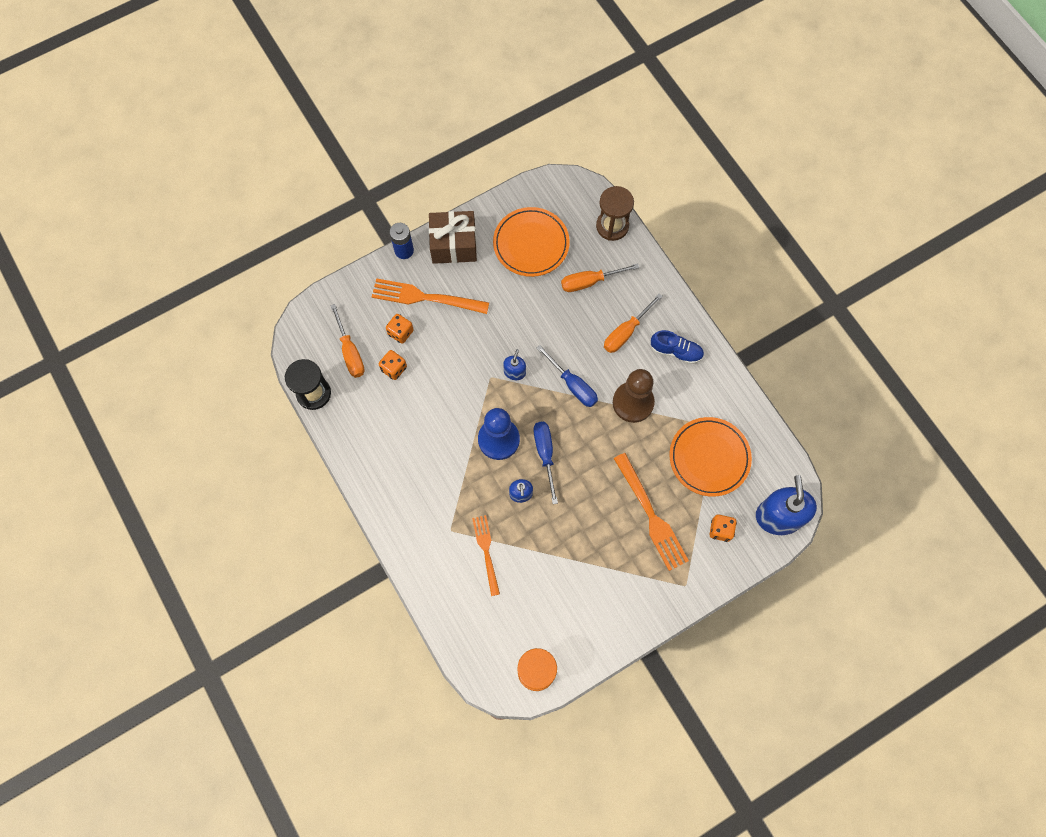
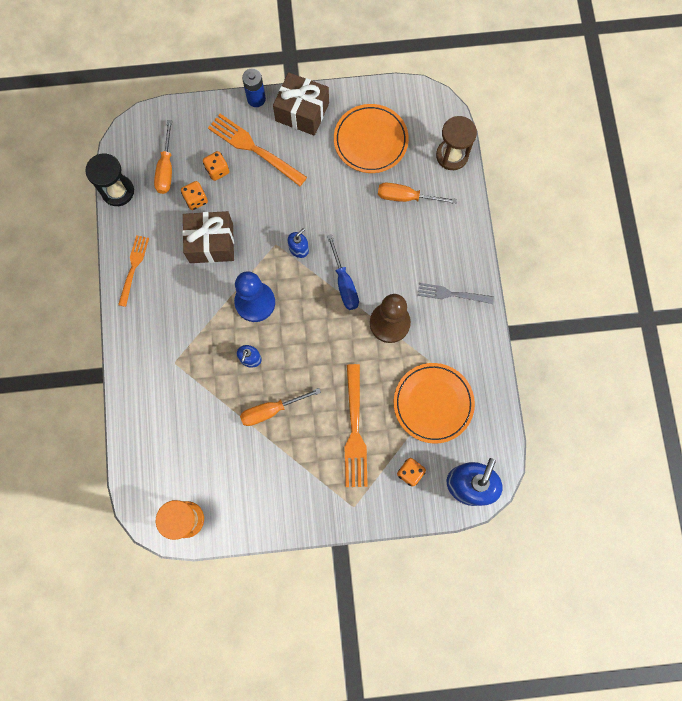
camera: 25 degrees right, 5 degrees up
(429, 403) = (211, 243): none -> brown gift
(486, 552) = (195, 395): orange fork -> orange fork (133, 268)
(545, 454) = (289, 334): blue screwdriver -> none
(626, 332) = (415, 257): orange screwdriver -> orange screwdriver (271, 410)
(676, 351) = (452, 294): blue shoe -> grey fork

